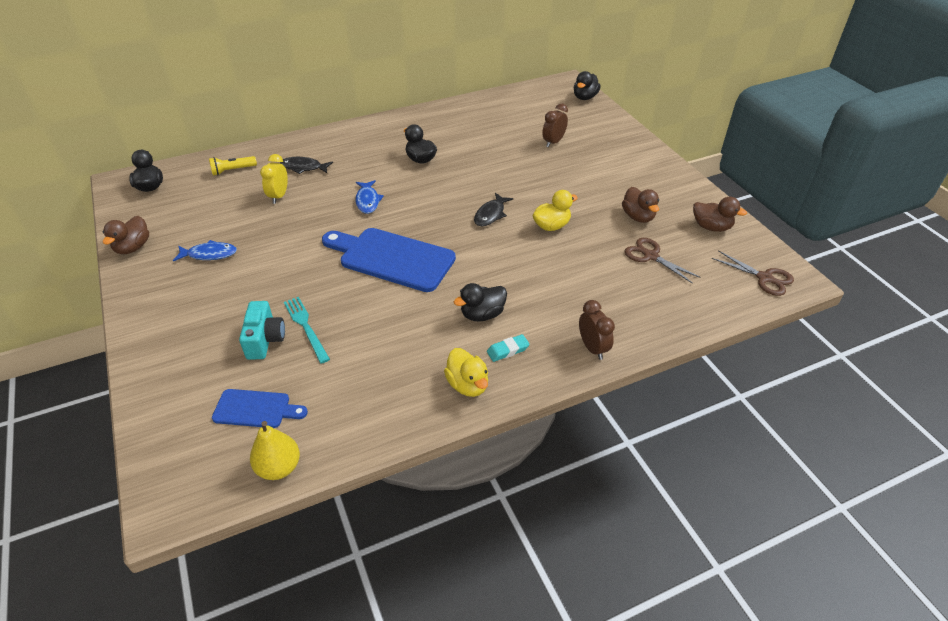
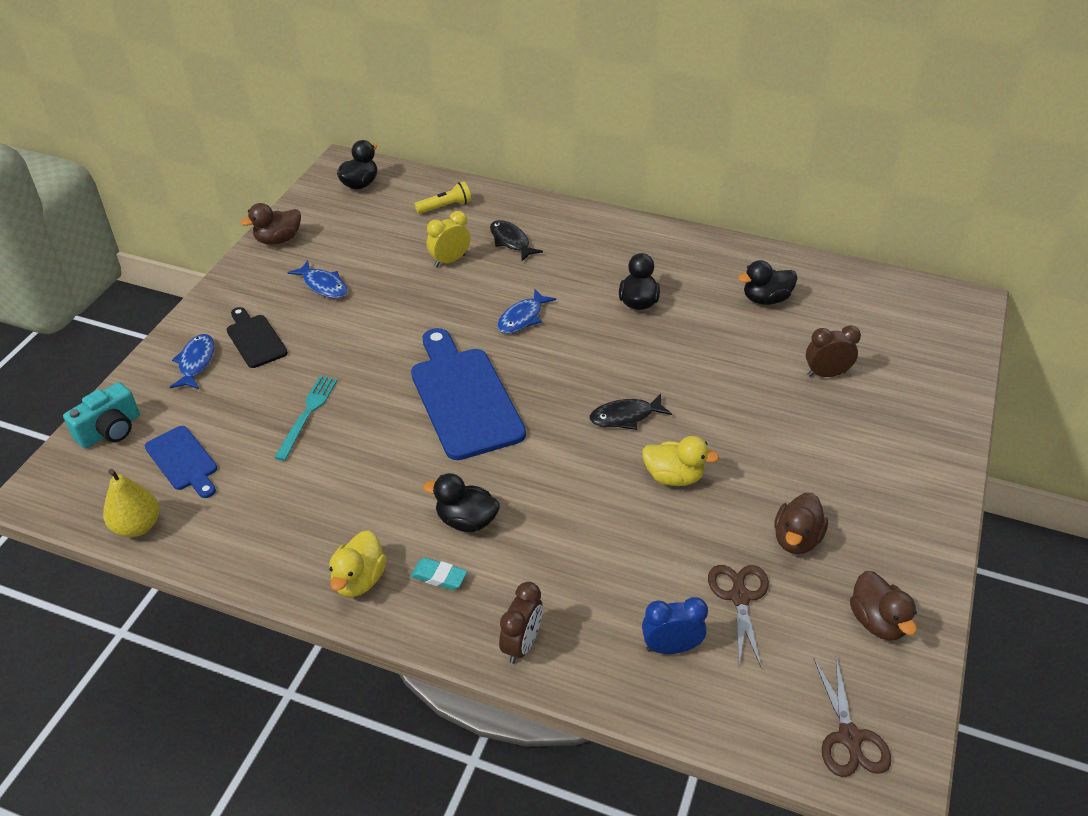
camera: 45 degrees right, 0 degrees up
(176, 350) = (196, 362): none -> blue fish
(203, 311) = (255, 339): none -> black cutting board
(233, 170) = (445, 207): yellow flashlight -> yellow flashlight turned 135 degrees clockwise
(265, 340) = (264, 402): turquoise camera -> turquoise camera (110, 430)
(585, 97) = (960, 337): black duck -> black duck (765, 299)
(654, 297) = (671, 647): none -> blue clock

